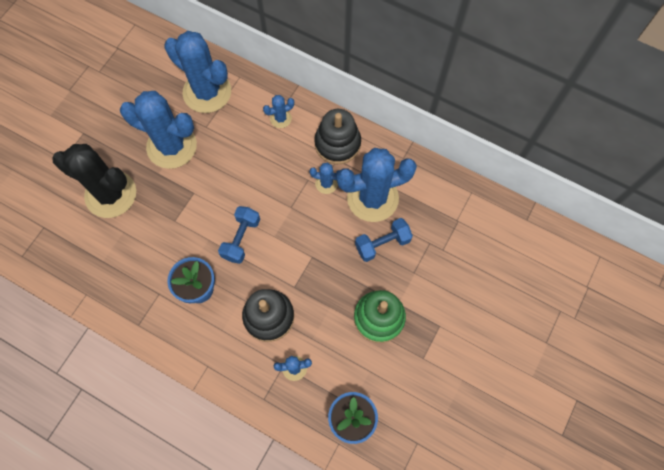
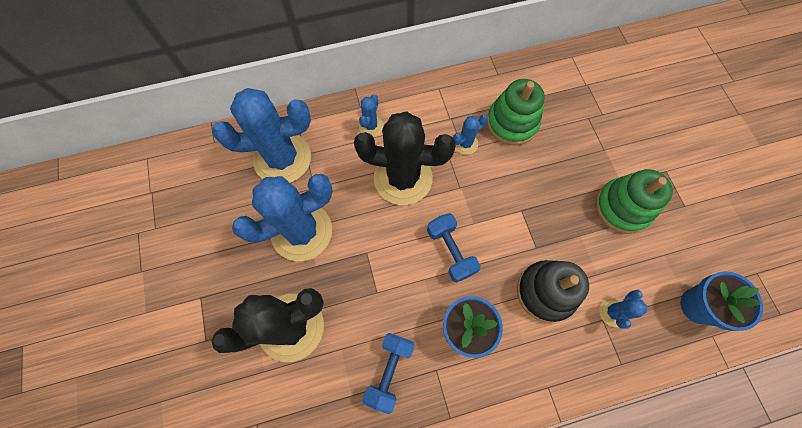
camera: 45 degrees left, 0 degrees up
(263, 169) = (403, 178): none -> black cactus
(337, 144) = (438, 106): black stacking toy -> none
(372, 198) = (512, 123): blue cactus -> green stacking toy
(382, 244) = (558, 150): blue dumbbell -> blue dumbbell (389, 371)

